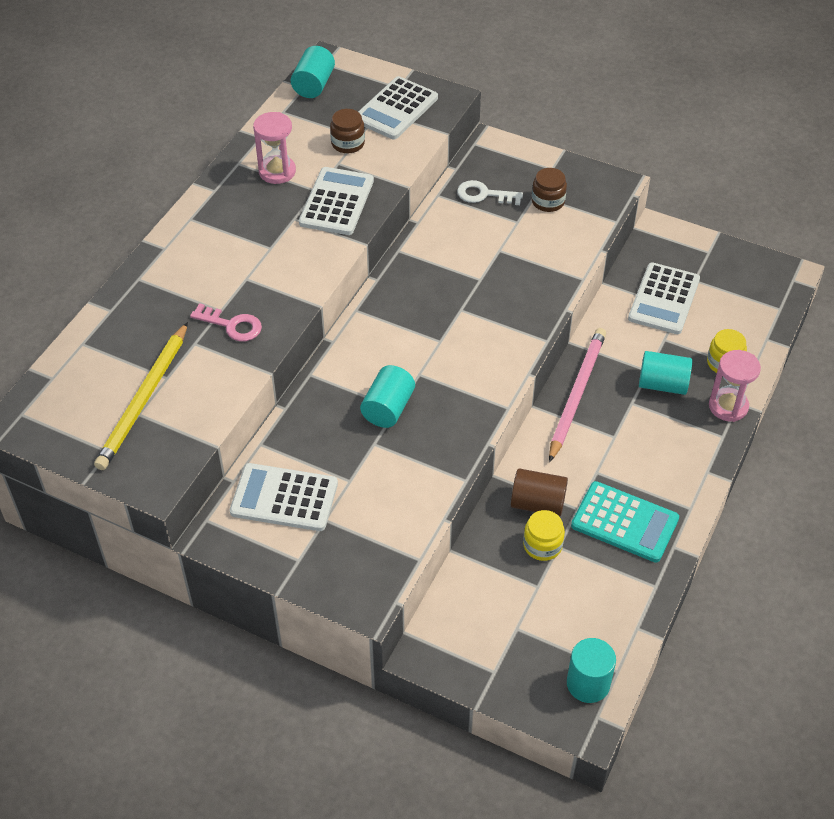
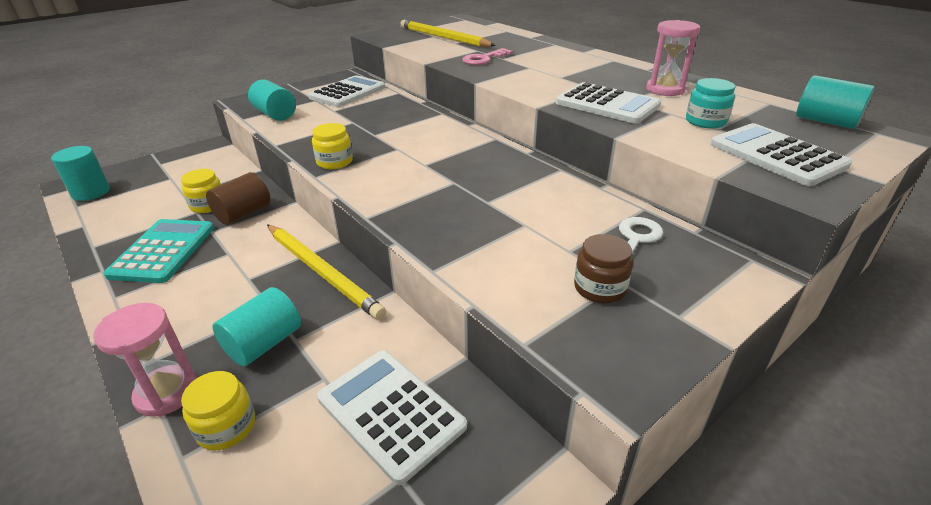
camera: 115 degrees right, 15 degrees down
(348, 143) = (705, 121): brown jar -> turquoise jar
(388, 408) = (377, 131): turquoise cylinder -> turquoise cylinder (275, 115)
(473, 408) = (334, 162): none -> yellow jar
(576, 395) = (321, 271): pink pencil -> yellow pencil
(624, 522) = (163, 251): turquoise calculator -> turquoise calculator turned 135 degrees clockwise

